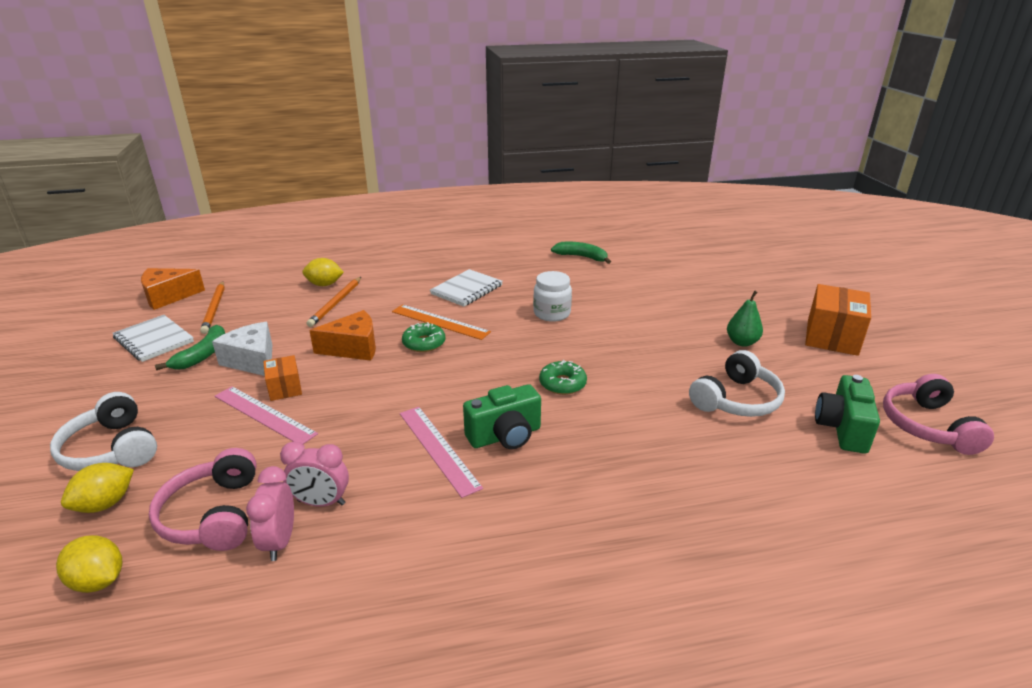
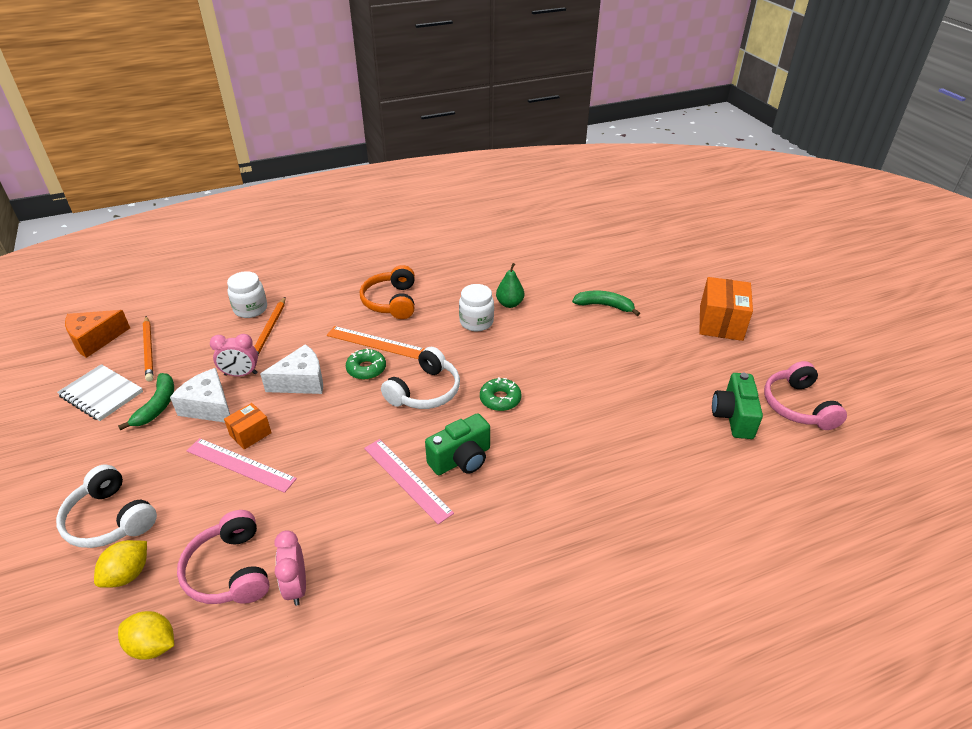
camera: 10 degrees left, 10 degrees up
(285, 388) = (250, 434): orange box -> orange box turned 75 degrees clockwise
(321, 502) = (320, 545): pink clock -> pink clock (241, 374)
(324, 284) = (250, 309): yellow lemon -> white jar
(353, 348) = (301, 381): orange cheese -> white cheese
(466, 290) = (391, 302): white notebook -> orange headphones
(581, 257) = (492, 251): green banana -> green banana (604, 306)
(736, 400) = (648, 398): white headphones -> white headphones (425, 391)
(742, 342) = (646, 337): green pear -> green pear (509, 304)

